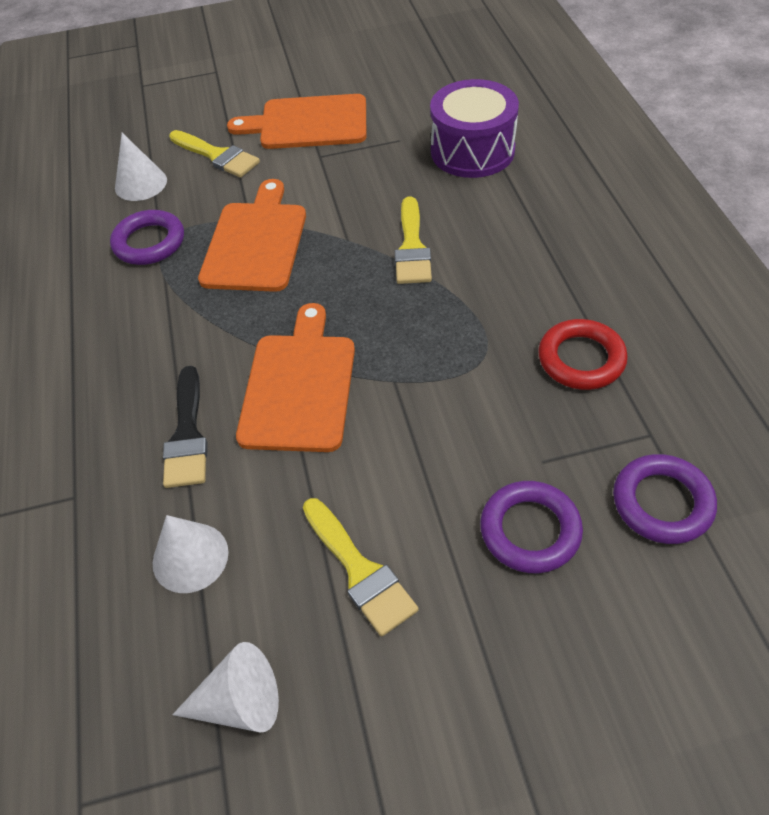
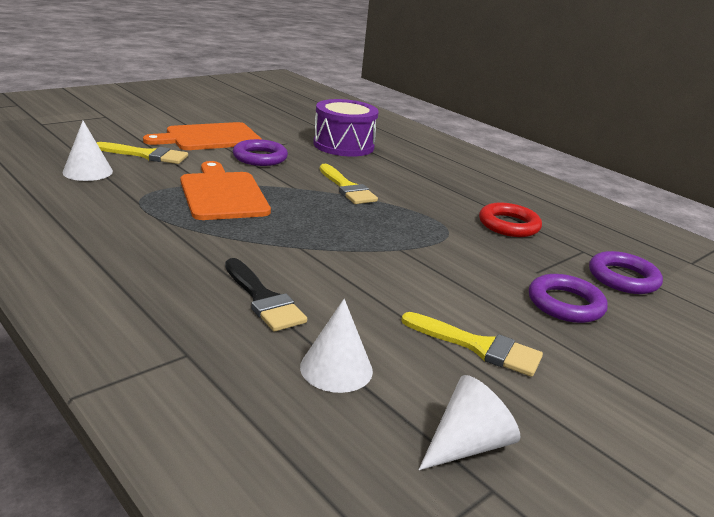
camera: 35 degrees left, 25 degrees down
(149, 242) = (125, 201): purple ring -> purple ring (260, 157)
(299, 385) = (332, 260): orange cutting board -> none

